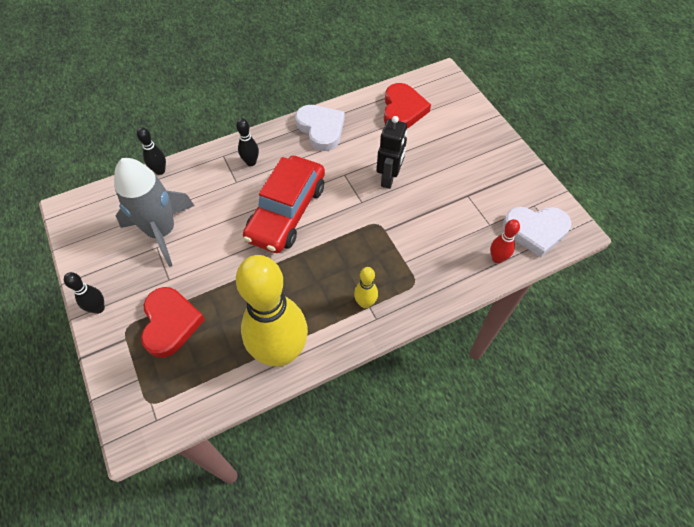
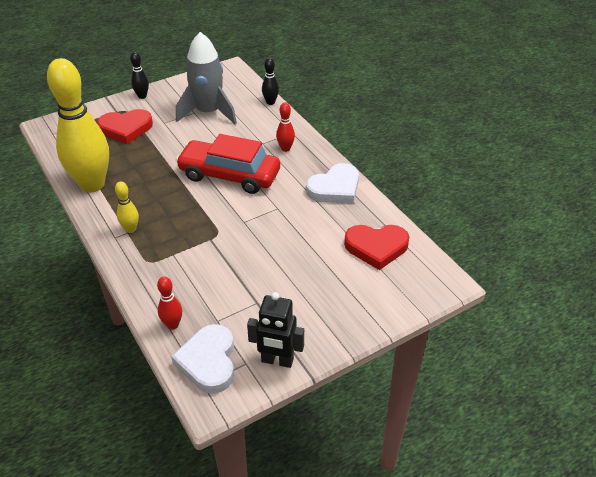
camera: 85 degrees right, 15 degrees down
(251, 162) = (285, 148): black bowling pin -> red bowling pin
(389, 178) = (274, 239): black robot -> black robot (277, 361)

